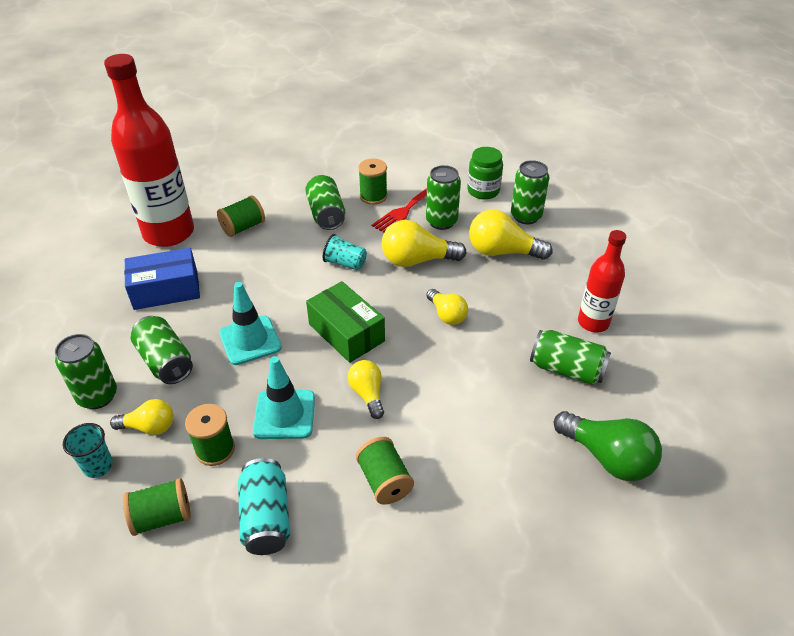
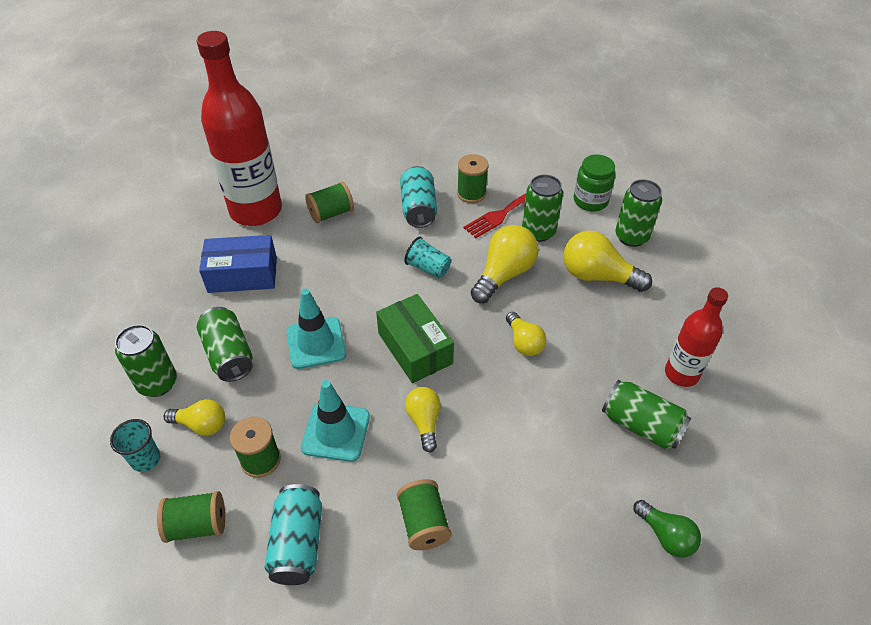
camera: 10 degrees right, 5 degrees up
(326, 214) = (418, 208): green can -> turquoise can
(417, 260) = (504, 274): yellow light bulb -> yellow light bulb turned 120 degrees clockwise
(607, 457) = (665, 536): green light bulb -> green light bulb, size x0.61

